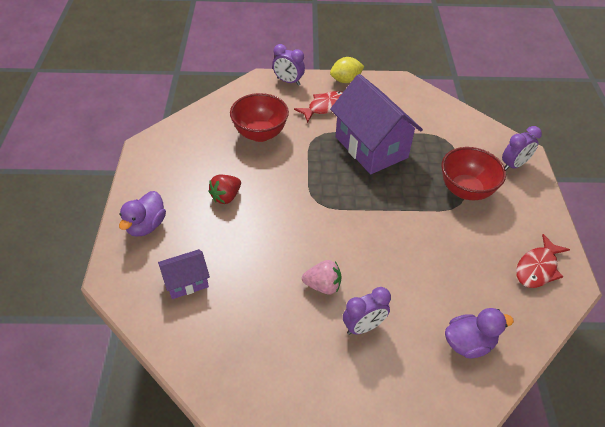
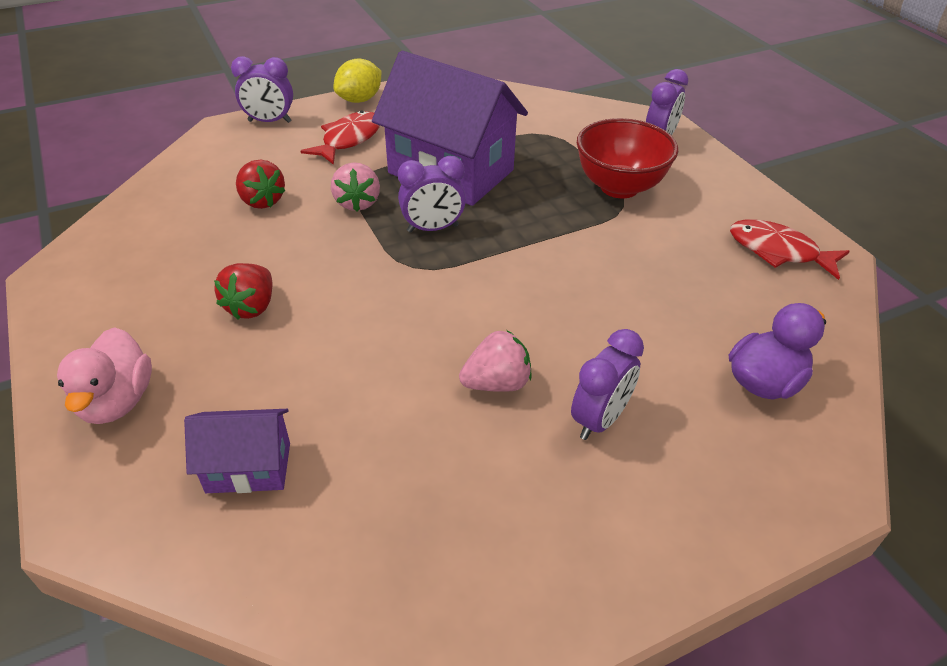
camera: 25 degrees left, 5 degrees down
(146, 226) = (117, 401): purple duck -> pink duck
(186, 282) = (248, 467): purple house -> purple house turned 45 degrees clockwise
(260, 134) = (262, 201): red bowl -> red strawberry
(309, 151) = (357, 203): none -> pink strawberry
(340, 182) = (433, 229): none -> purple clock
(537, 268) = (778, 251): red fish -> red fish turned 105 degrees clockwise

